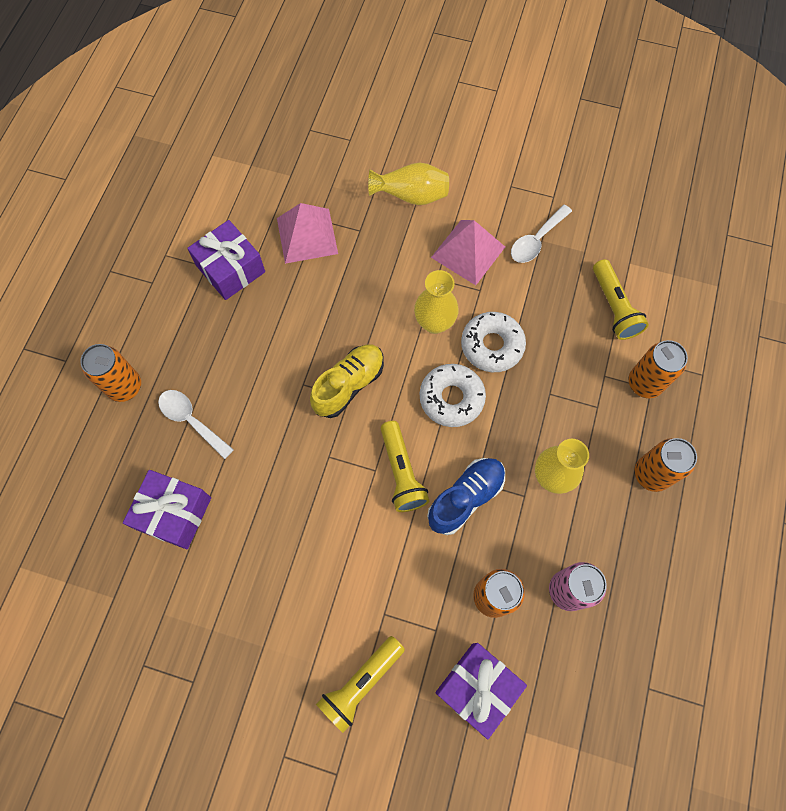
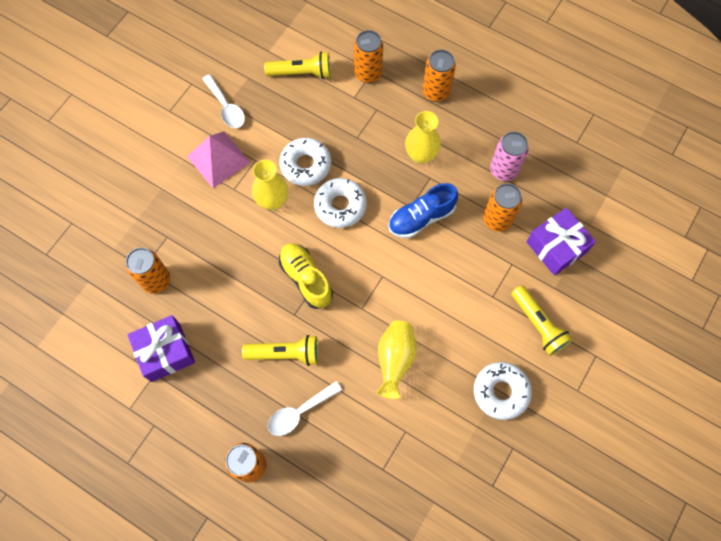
camera: 75 degrees left, 0 degrees up
(174, 513) = (376, 440): purple gift -> none
(260, 651) = (501, 392): none -> white donut
(307, 235) = (156, 280): pink pyramid -> orange can
(401, 472) = (389, 257): yellow flashlight -> yellow flashlight (285, 353)
(411, 196) = (149, 188): yellow vase -> yellow vase (395, 360)
(465, 498) = (421, 217): blue shoe -> blue shoe turned 90 degrees counterclockwise

